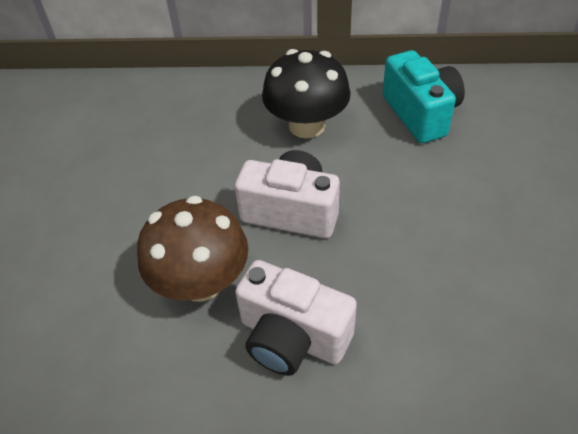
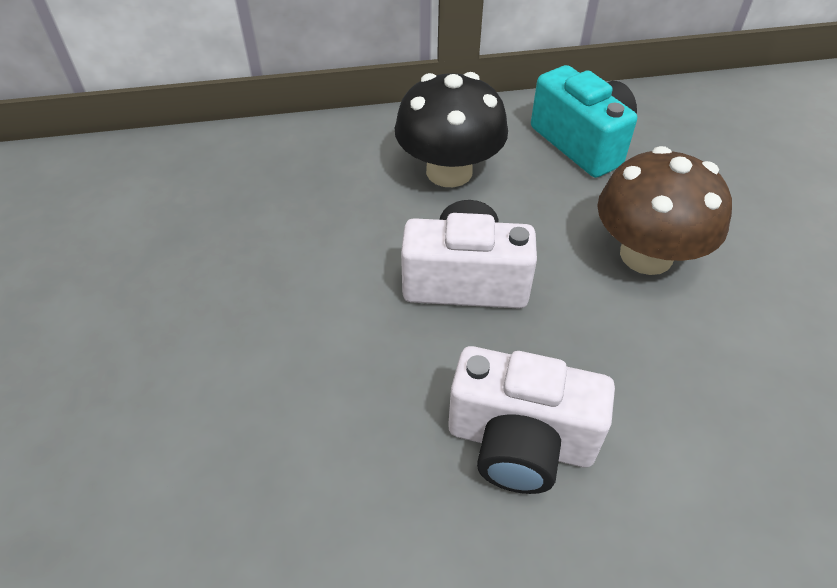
camera: 15 degrees left, 0 degrees up
(201, 282) = (377, 388): brown mushroom -> brown mushroom (646, 255)

